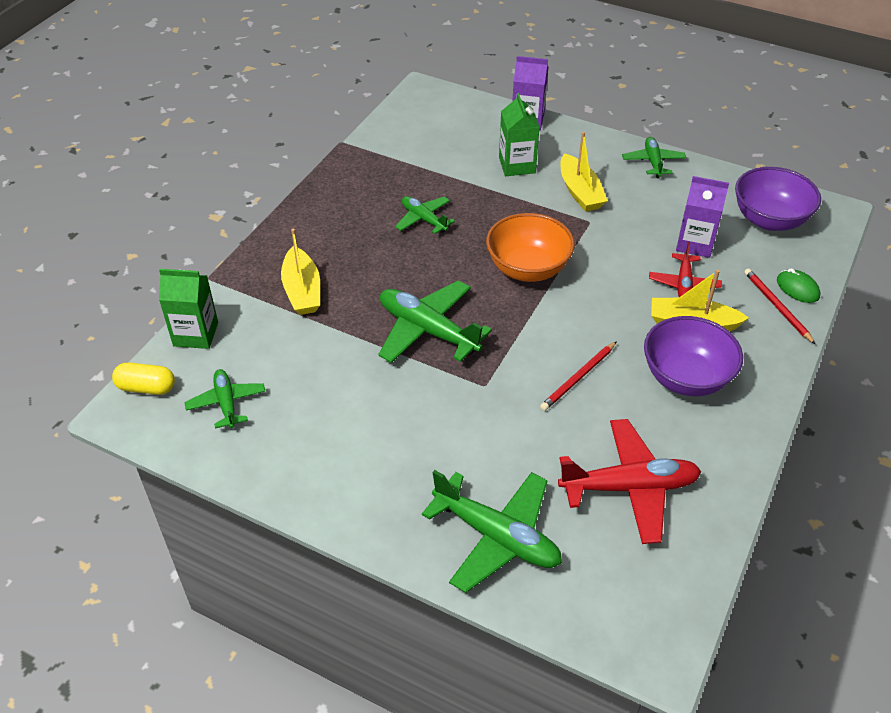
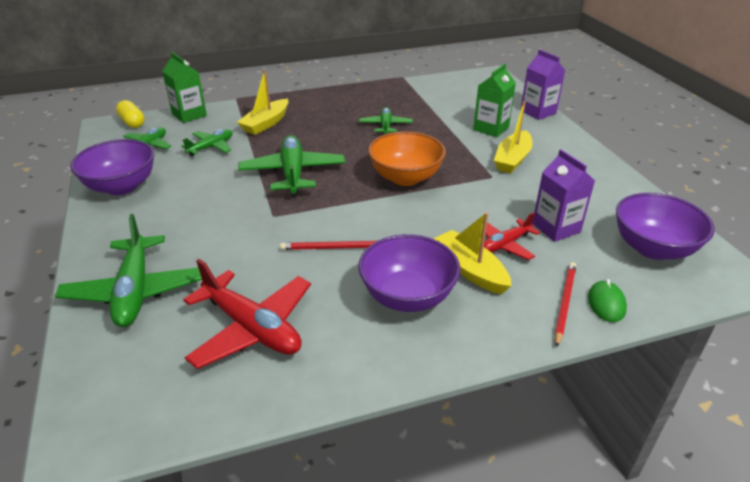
camera: 45 degrees right, 10 degrees down
(291, 463) = (121, 186): none -> purple bowl
(653, 162) = (600, 170): green plane -> green plane (211, 147)

